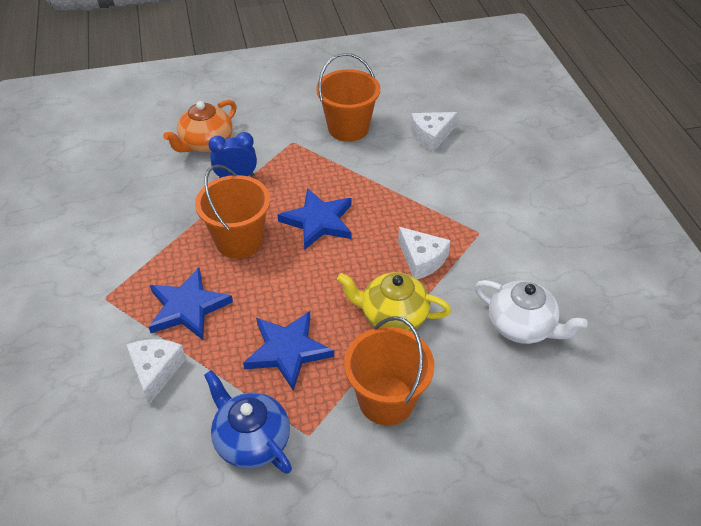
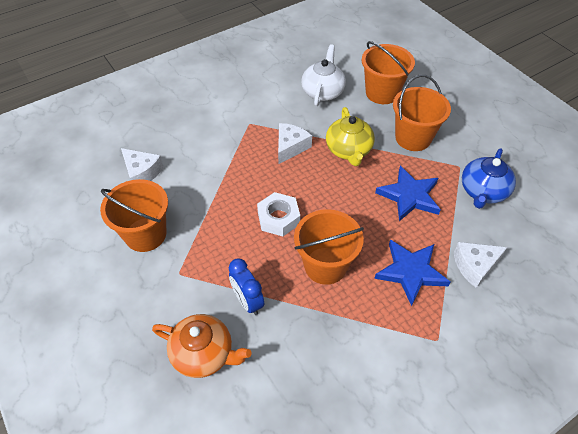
camera: 110 degrees left, 5 degrees up
(318, 221) = (278, 218): blue star -> white nut
(499, 401) = (382, 93): none -> orange bucket

